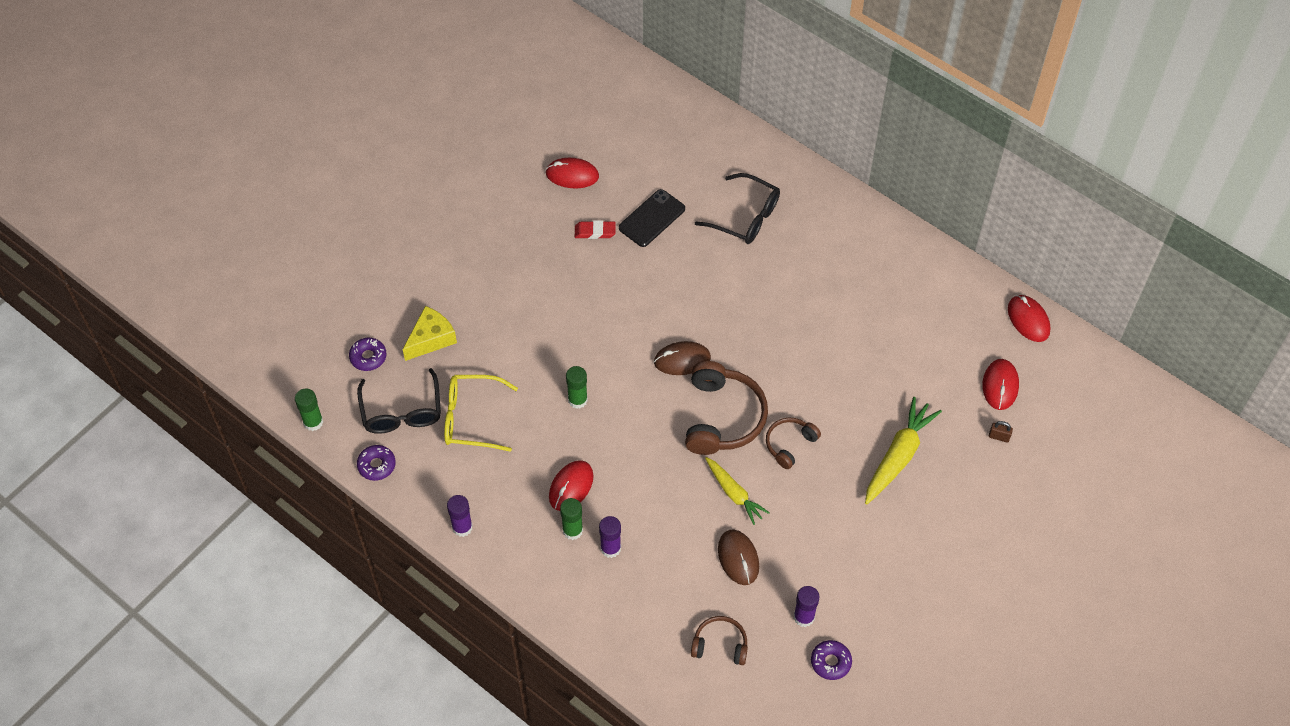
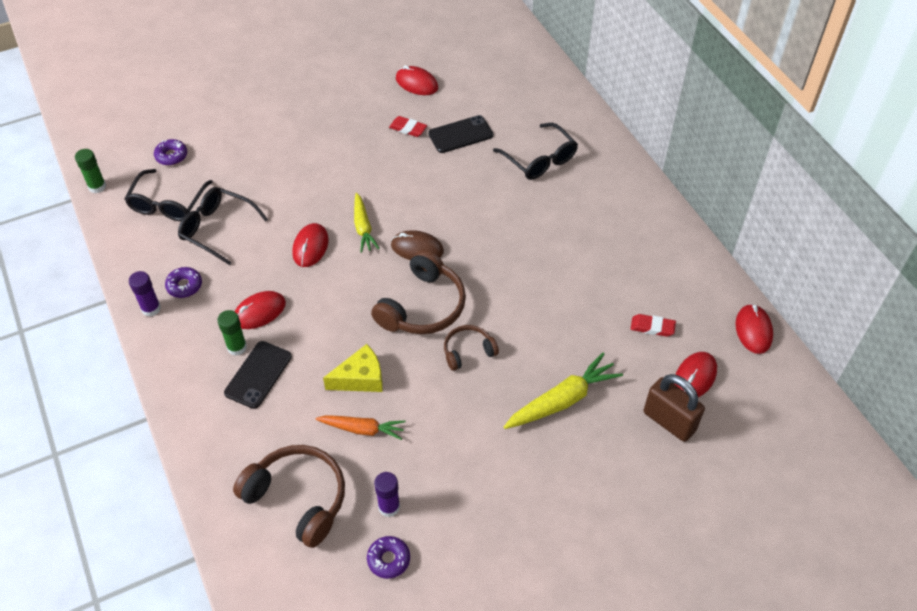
camera: 25 degrees right, 5 degrees down
(376, 465) = (120, 236): purple donut -> purple donut (184, 286)
(431, 339) = (227, 160): yellow cheese -> yellow cheese (360, 378)
(471, 418) = (217, 229): yellow glasses -> black glasses
(577, 400) = (310, 247): green glue stick -> red mouse
(610, 548) = (258, 375): purple glue stick -> black phone
(720, 645) = (298, 498): brown headphones -> brown headphones, size x1.80
(734, 493) = (393, 372): yellow carrot -> yellow carrot (363, 227)
(738, 558) = (362, 429): brown mouse -> orange carrot
(940, 353) = (652, 327): none -> red eraser
(999, 437) = (669, 421): brown padlock -> brown padlock, size x2.48

